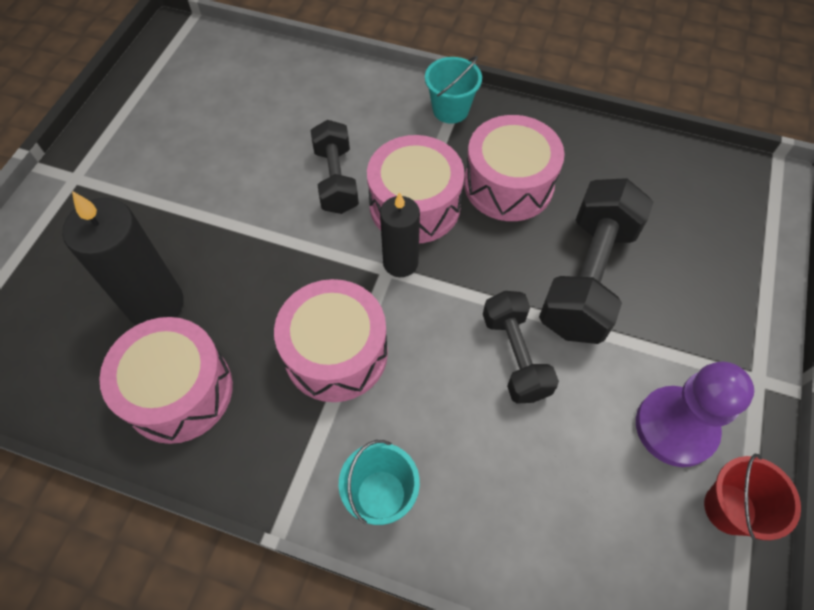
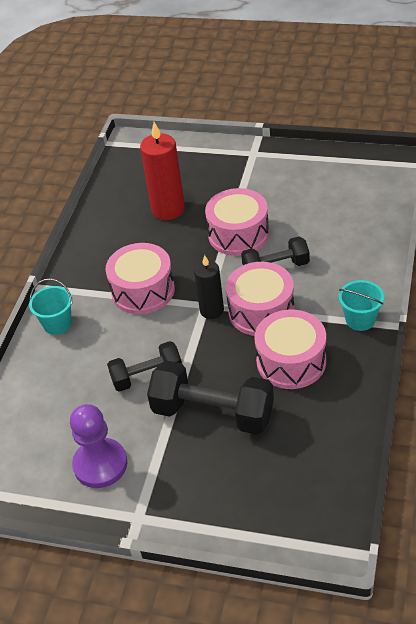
camera: 90 degrees right, 15 degrees down
(156, 304) = (168, 209): black candle -> red candle
(179, 391) = (115, 232): pink drum -> pink drum (238, 234)
(729, 508) = (46, 492): red bucket -> none

